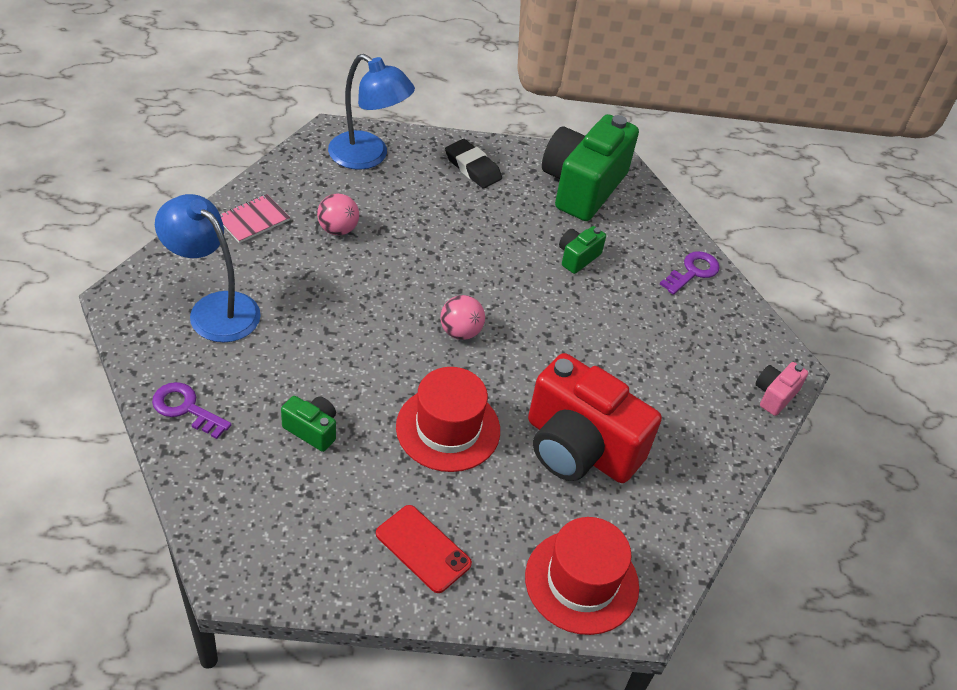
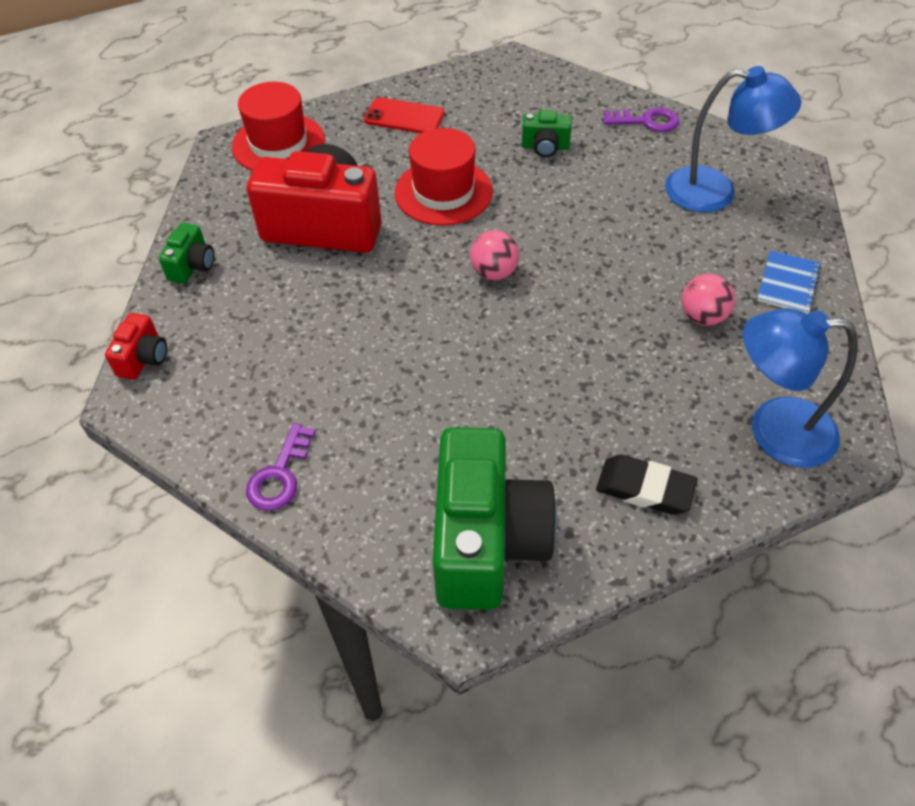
camera: 160 degrees right, 5 degrees up
(253, 220) = (787, 284): pink notebook -> blue notebook
(577, 257) = (430, 420): green camera -> green camera (192, 266)
(774, 395) = (143, 358): pink camera -> red camera

